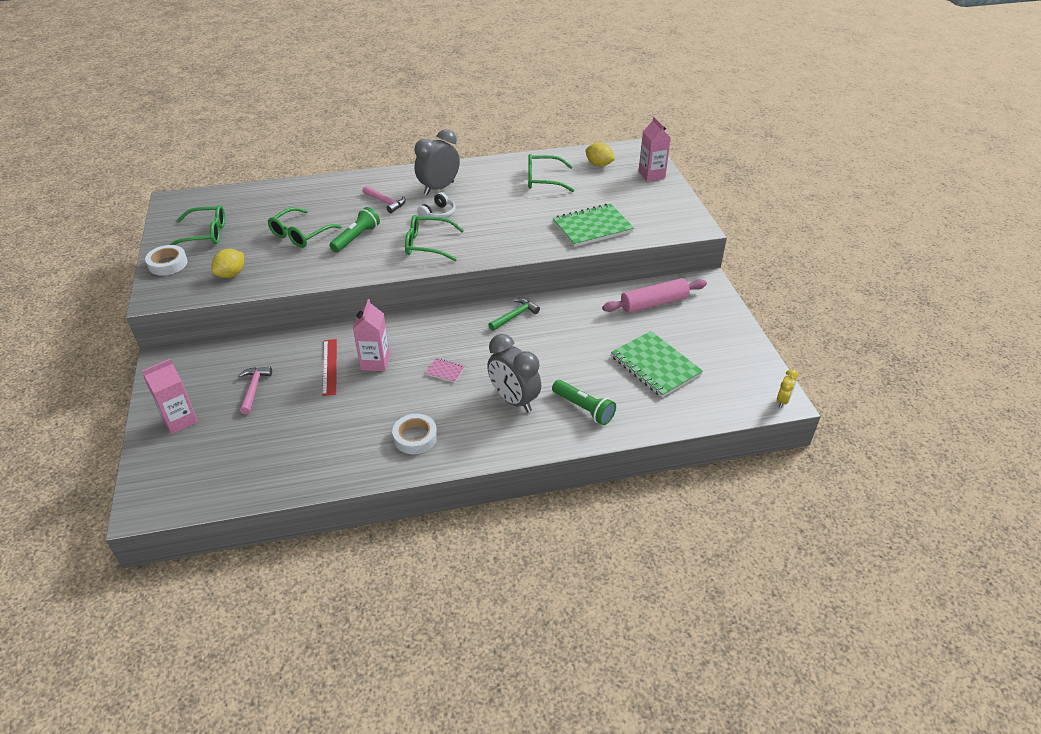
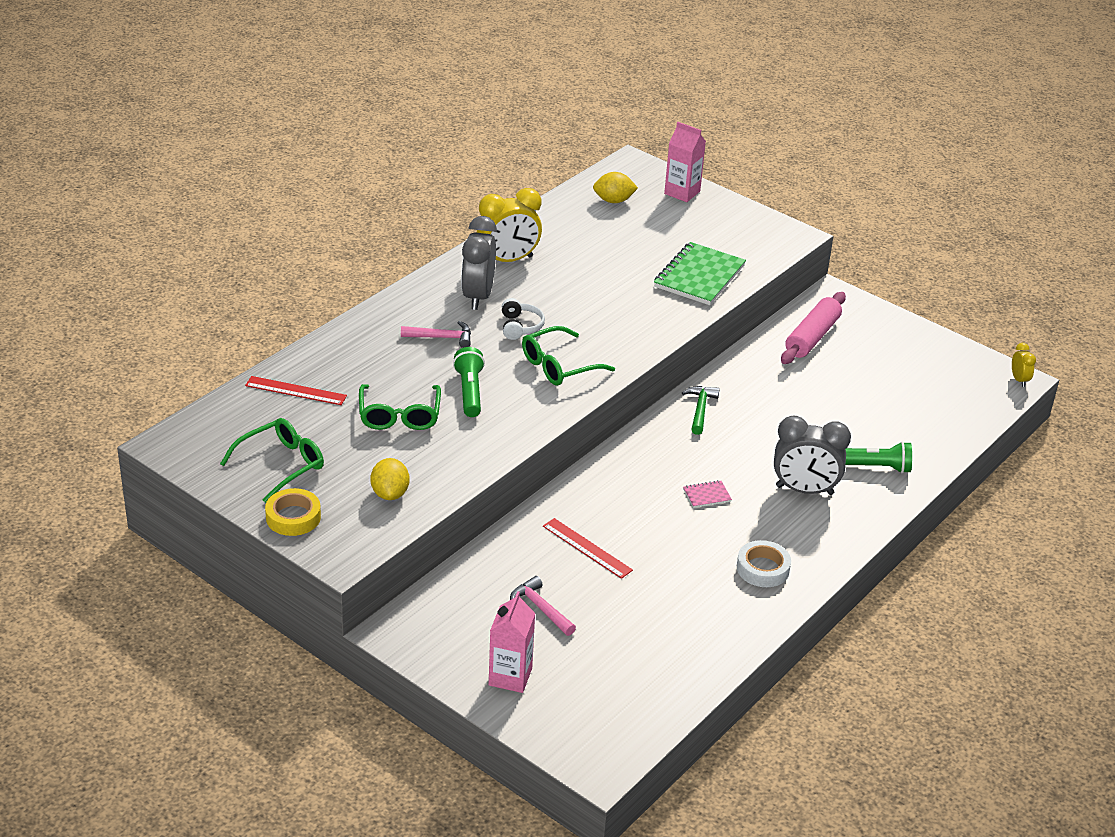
camera: 40 degrees left, 5 degrees down
(168, 264) = (293, 517): white tape -> yellow tape
(270, 199) = (296, 390): none -> red ruler
(375, 362) = (626, 521): pink carton -> none
(485, 175) = (508, 260): none -> yellow clock
(543, 180) = (579, 241): green glasses -> none
(655, 366) = (885, 398): green notebook -> none

